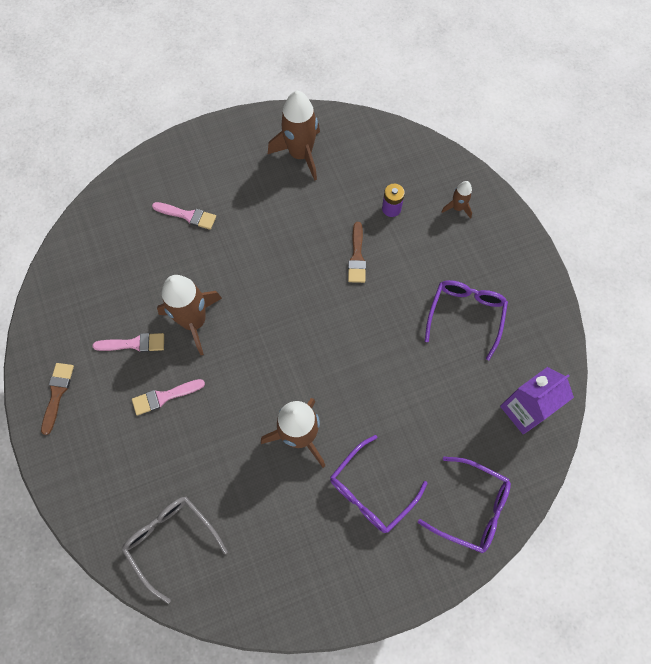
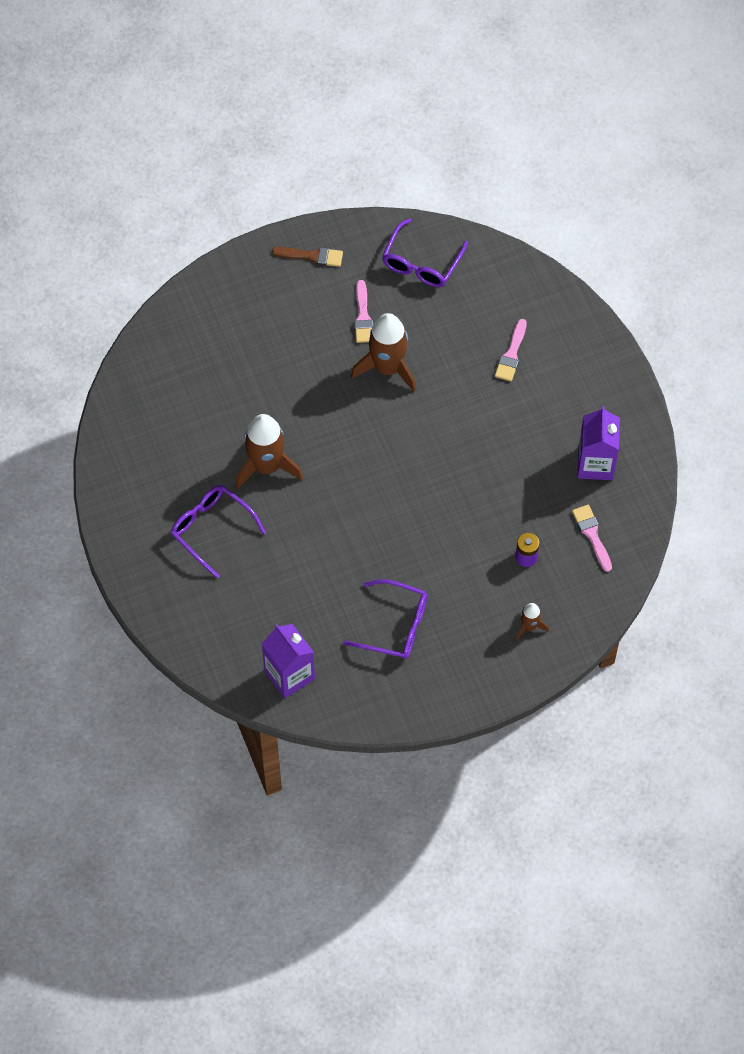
camera: 90 degrees right, 5 degrees down
(164, 396) = (308, 347): pink brush -> pink brush (592, 535)
(171, 540) = (172, 362): grey glasses -> none
(300, 154) = (595, 463): brown rocket -> purple carton
(357, 256) = (464, 520): brown brush -> none
(472, 508) = (193, 618): purple glasses -> purple glasses (421, 263)

